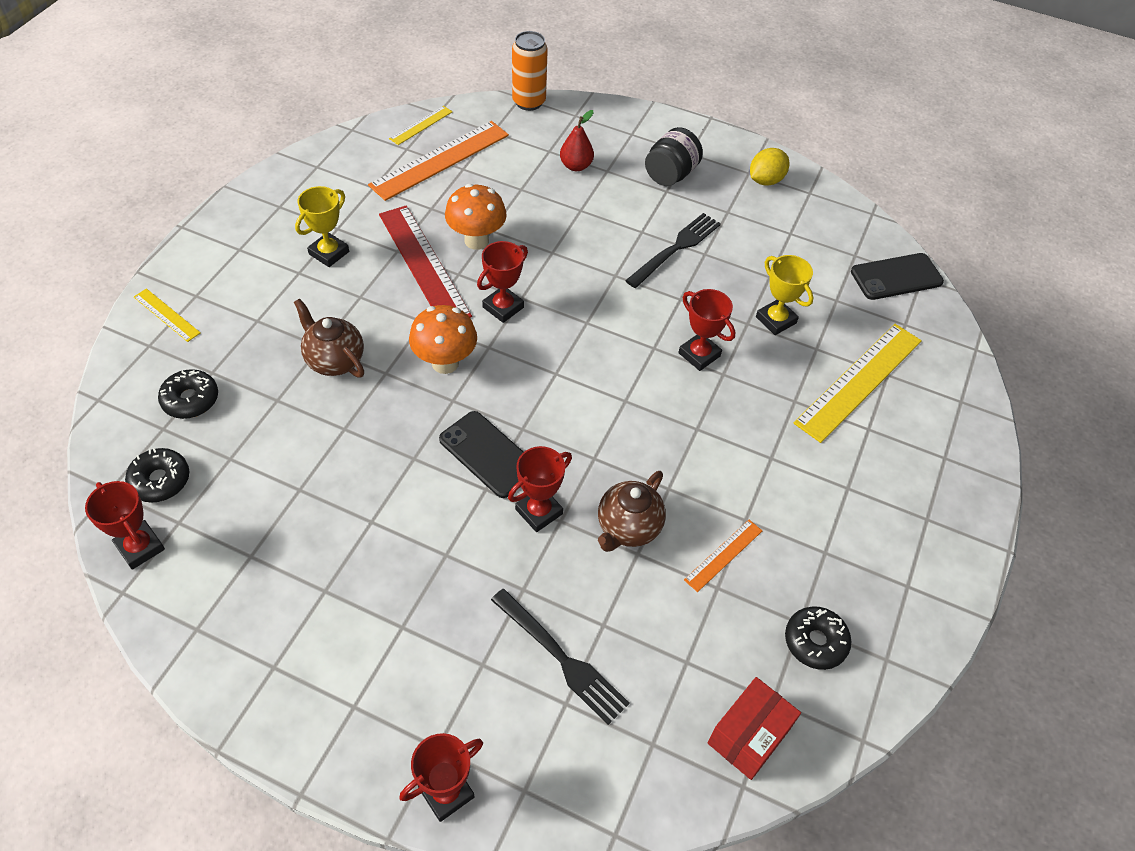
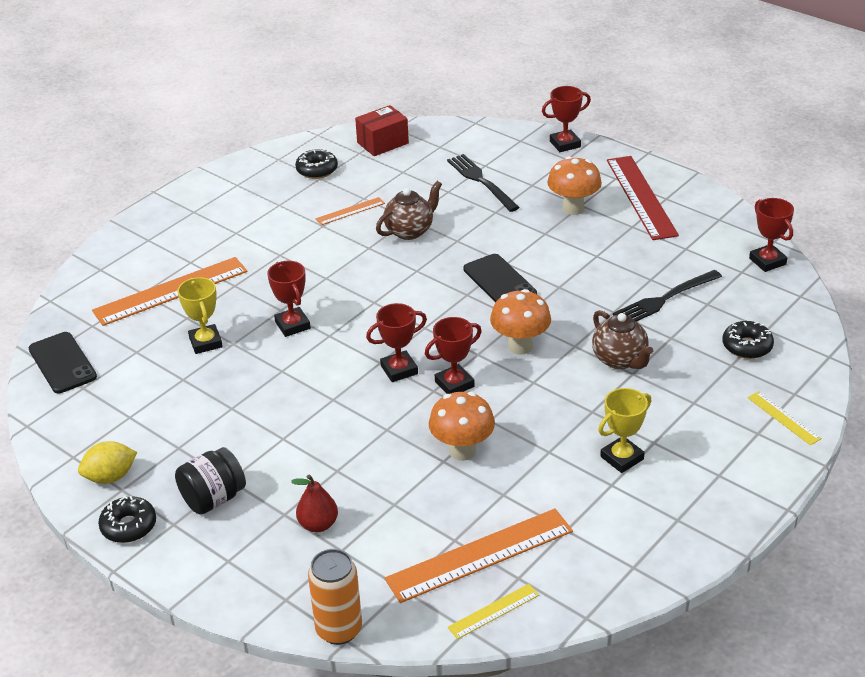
camera: 160 degrees left, 15 degrees down
(160, 480) = (761, 296): black donut -> black donut (129, 526)
(413, 616) = (573, 208): none -> orange mushroom
(423, 264) = (524, 434): red ruler -> red ruler (641, 197)
(539, 511) = (471, 246): red trophy -> red trophy (399, 370)
(676, 248) = (257, 417): black fork -> black fork (663, 300)
(859, 381) = (170, 291): yellow ruler -> orange ruler
(896, 277) = (62, 363): black phone -> black phone turned 60 degrees clockwise

